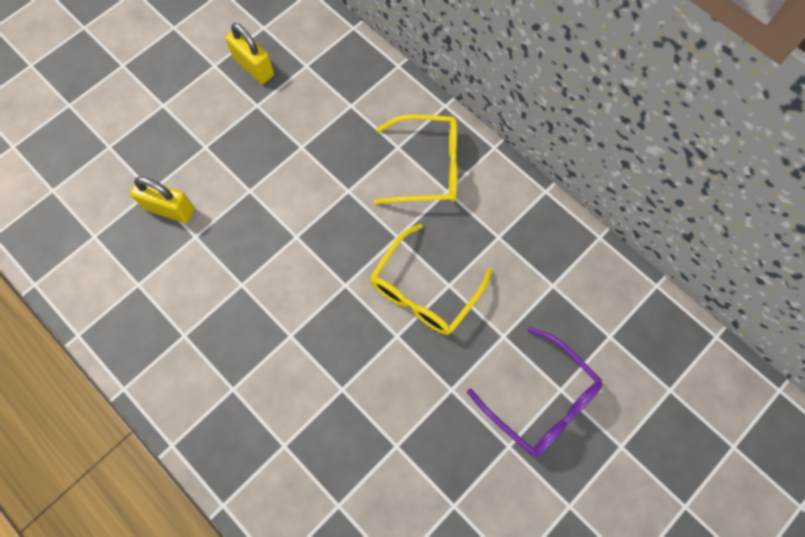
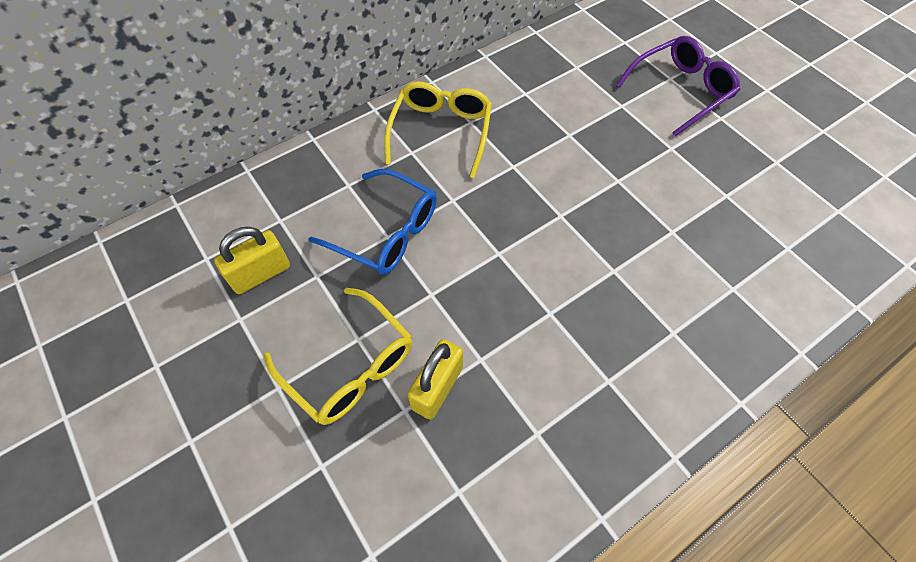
camera: 80 degrees left, 10 degrees down
(305, 145) = (386, 232): none -> blue glasses
(424, 290) = (573, 153): yellow glasses -> yellow glasses (349, 366)

